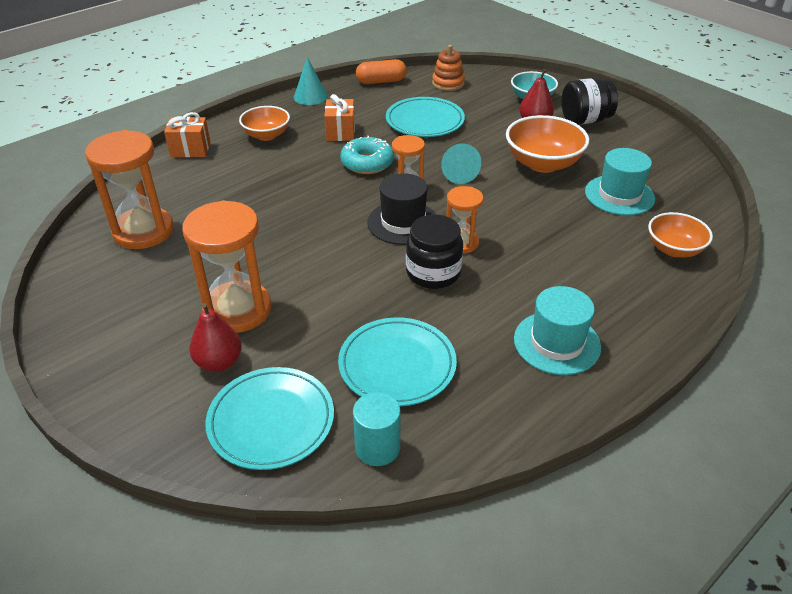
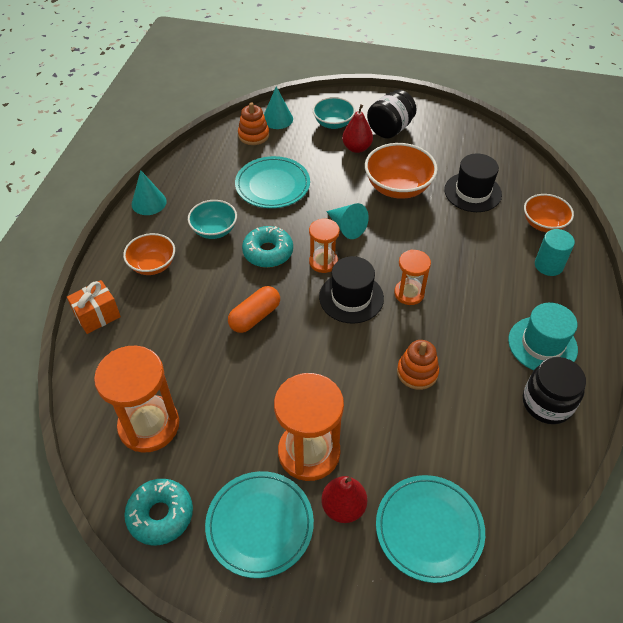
camera: 35 degrees left, 10 degrees up
(83, 290) = (160, 515): none -> turquoise donut
(340, 132) = (214, 230): orange gift -> turquoise bowl
(377, 447) = (514, 500): turquoise cylinder -> turquoise cylinder (548, 265)
(381, 81) = (195, 157): orange capsule -> orange capsule (255, 317)
(397, 365) = (465, 427): turquoise plate -> turquoise plate (260, 525)
(400, 302) = (417, 372): none -> orange stacking toy
(433, 273) = (415, 332): black jar -> black jar (547, 403)
(482, 79) = (277, 119): none -> turquoise cone
(619, 195) = (472, 192): turquoise hat -> black hat

